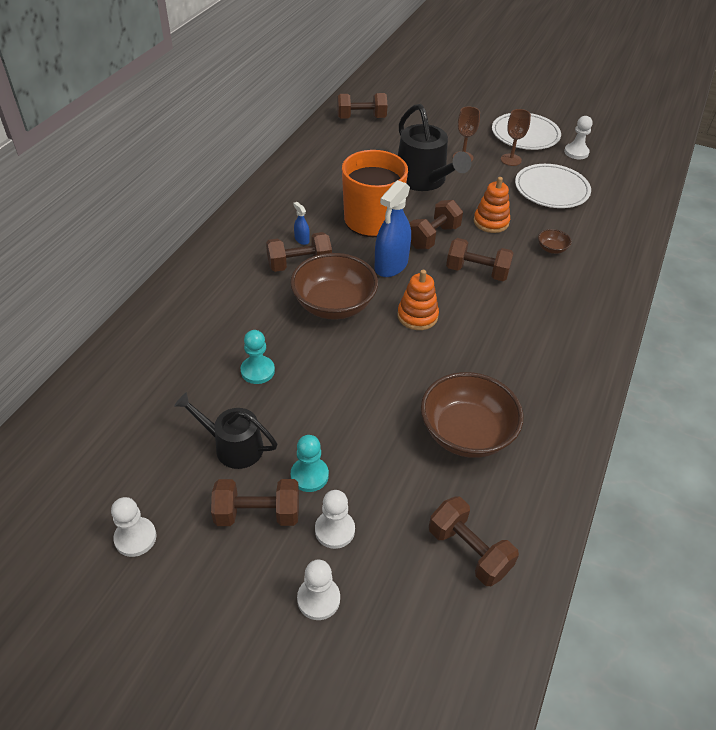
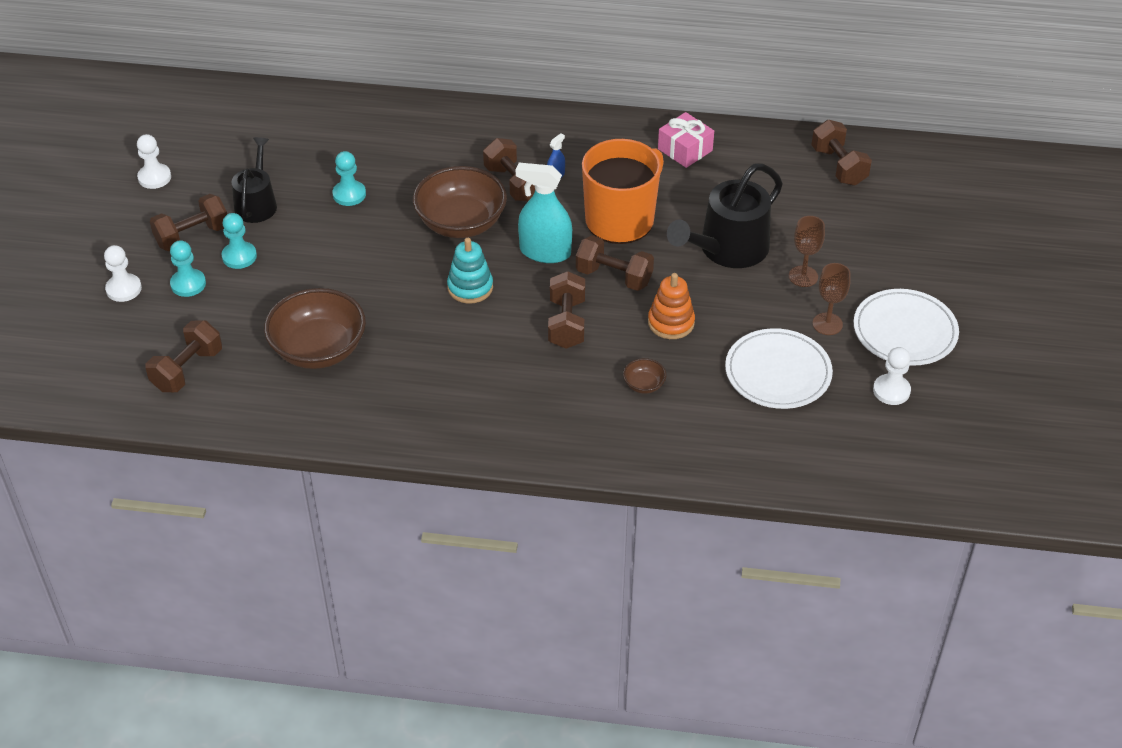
camera: 75 degrees right, 0 degrees up
(257, 514) = (192, 236): brown dumbbell -> brown dumbbell turned 75 degrees clockwise
(308, 172) = (685, 150): none -> pink gift
(334, 530) = (188, 284): white pawn -> turquoise pawn
(391, 265) = (545, 252): blue spray bottle -> turquoise spray bottle
(417, 316) = (470, 287): orange stacking toy -> turquoise stacking toy

